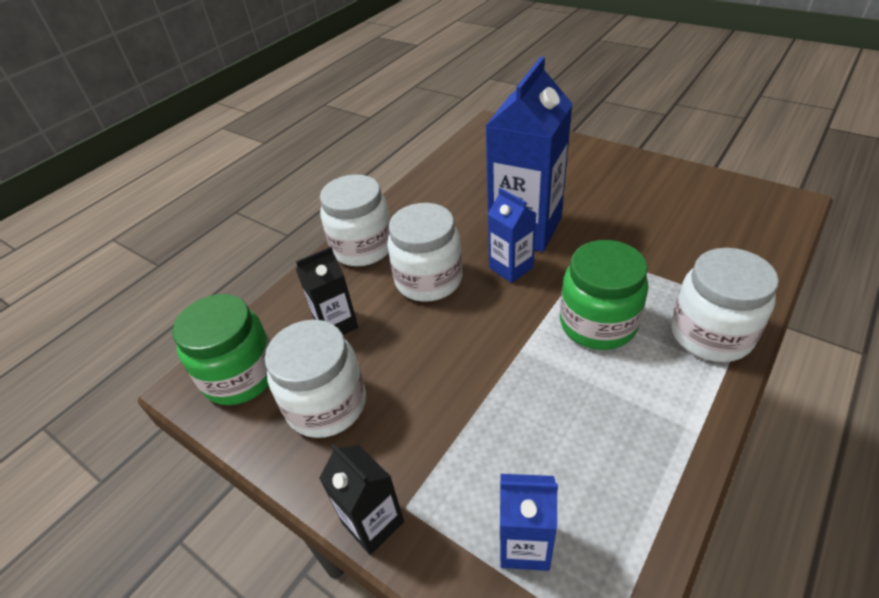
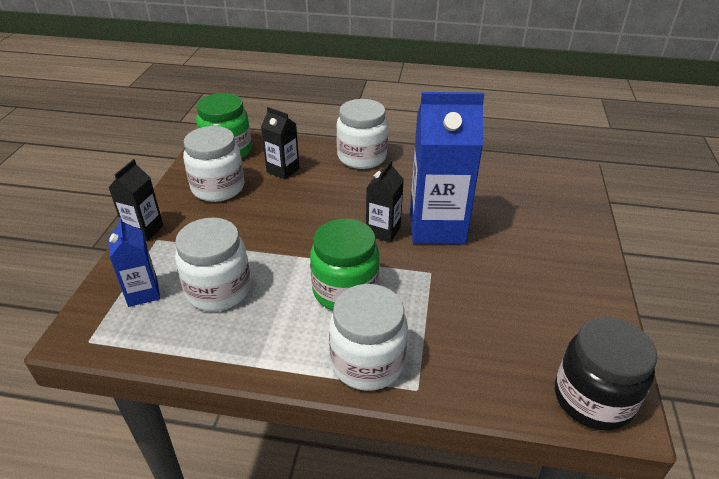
camera: 60 degrees right, 5 degrees down
(428, 280) = (346, 195): white jar -> white jar (218, 290)
(511, 268) = (383, 231): blue carton -> black carton
(773, 211) = (592, 398): none -> black jar

